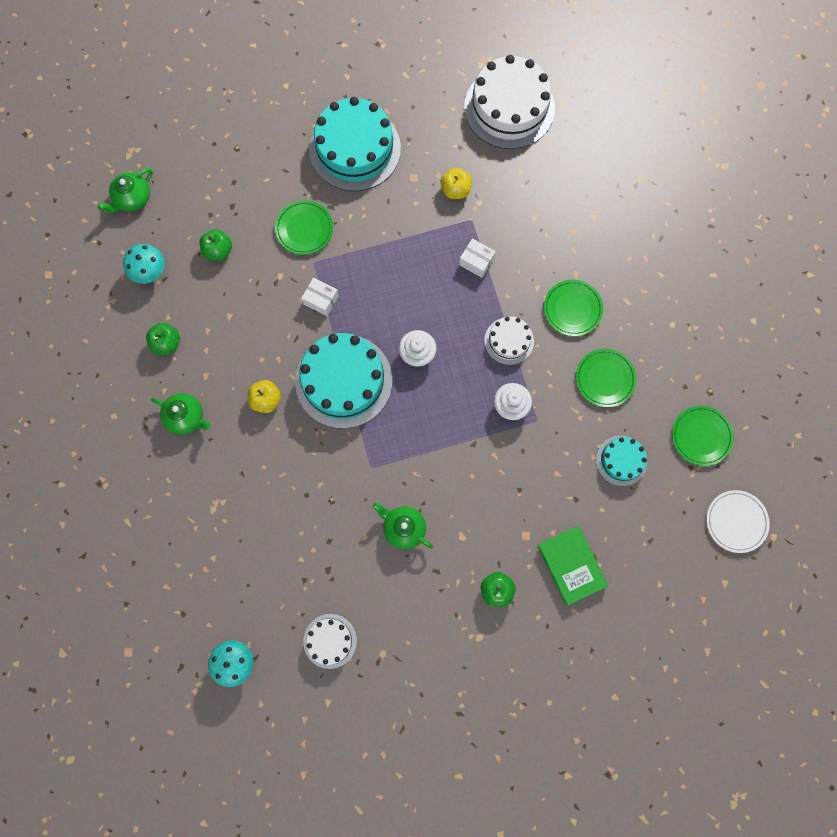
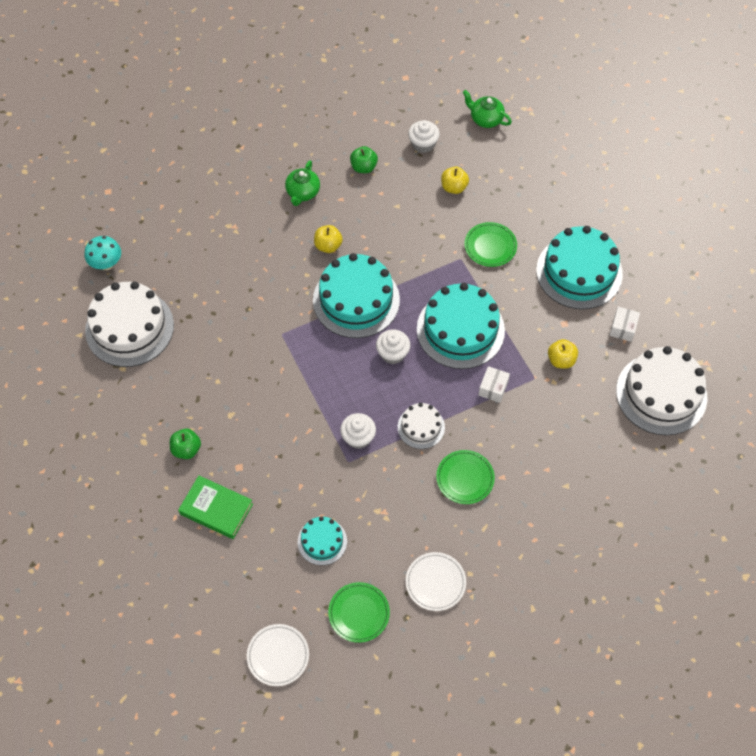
camera: 80 degrees right, 15 degrees down
(150, 272) = (423, 144): turquoise mushroom -> white cupcake
(218, 251) = (454, 187): green apple -> yellow apple
(321, 300) = (427, 270): white box -> white box (623, 328)
(330, 641) = (129, 328): white cake -> white cake, size x1.94
(401, 280) = (460, 330): none -> turquoise cake
(403, 528) = (232, 367): green teapot -> none
(571, 565) = (216, 509): green book -> green book turned 60 degrees clockwise
(605, 379) = (400, 516): green plate -> none
(678, 358) = (435, 582): none -> white plate

